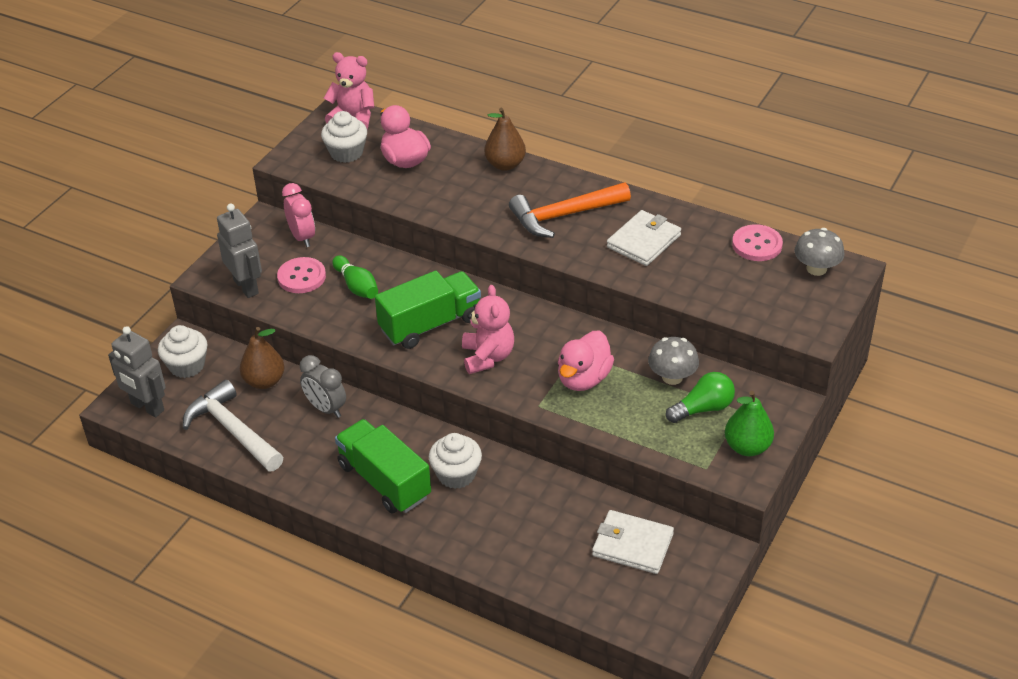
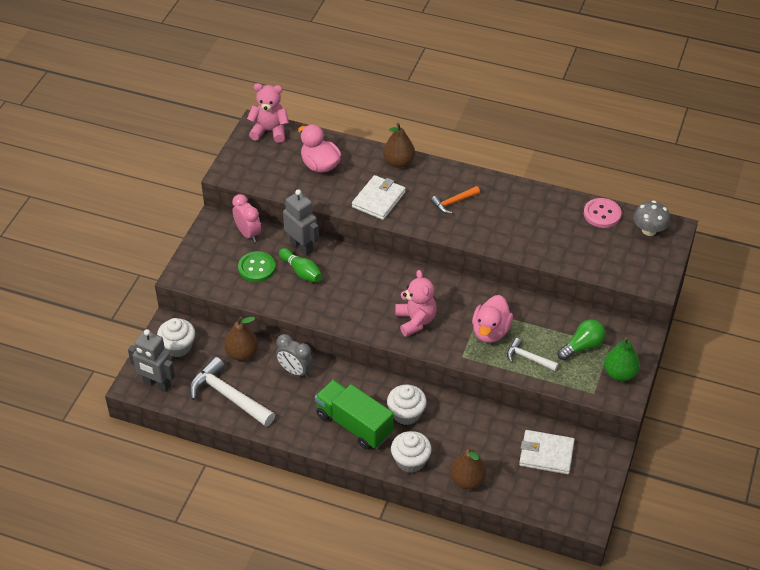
camera: 10 degrees left, 5 degrees up
(246, 286) = (215, 280): grey robot -> grey robot (302, 247)
(301, 277) = (256, 268): pink button -> green button
(346, 153) = (272, 162): white cupcake -> white cupcake (410, 461)
(430, 324) = (366, 298): green truck -> none
(517, 567) = (467, 480): none -> brown pear
(563, 216) = (453, 202): orange hammer -> orange hammer, size x0.54
(626, 416) = (528, 358): none -> white hammer
(643, 241) = (518, 219): white wallet -> white wallet (378, 200)
(672, 377) = (555, 323): grey mushroom -> none

